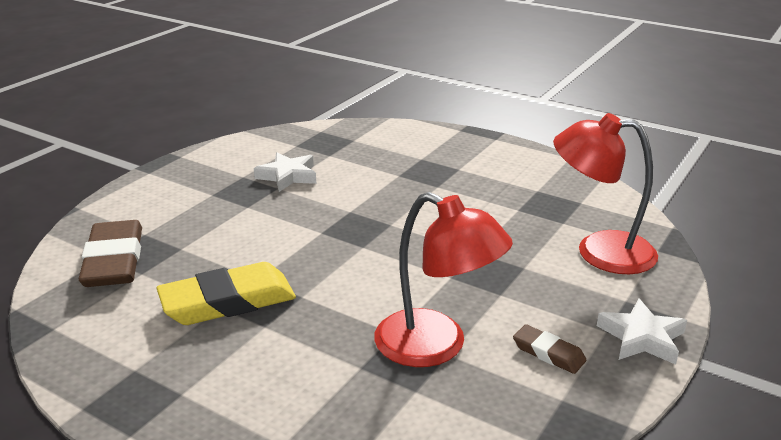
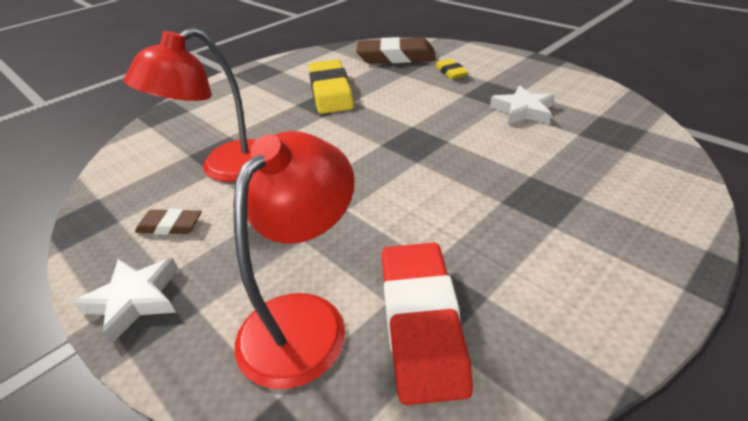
camera: 105 degrees right, 10 degrees up
(182, 216) = (451, 72): none -> yellow eraser
(548, 353) = (170, 225): brown eraser -> brown eraser turned 45 degrees clockwise
(572, 209) = (421, 322): none -> red eraser

